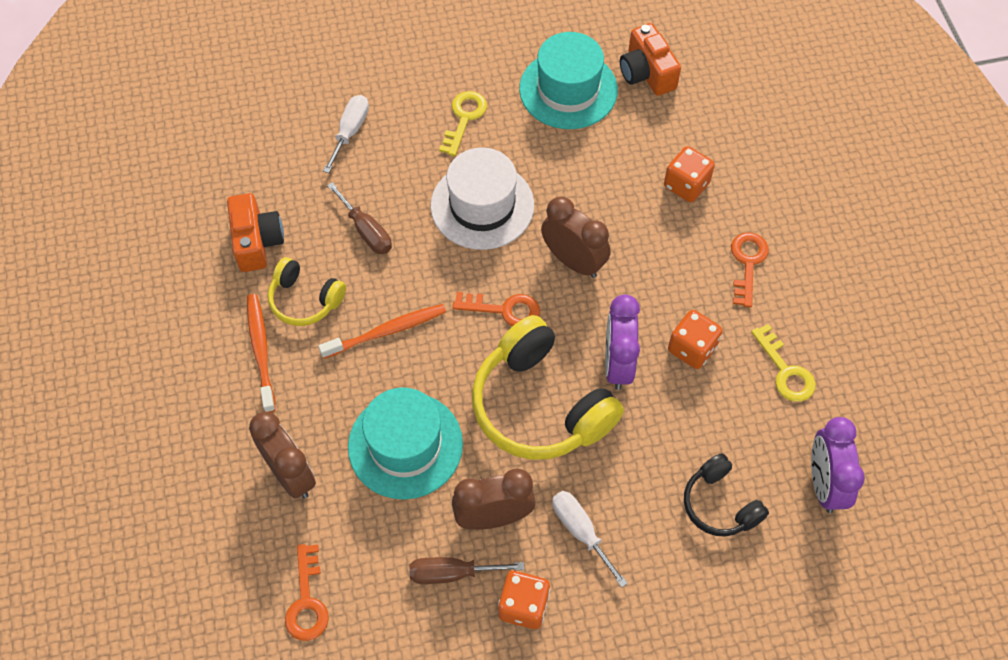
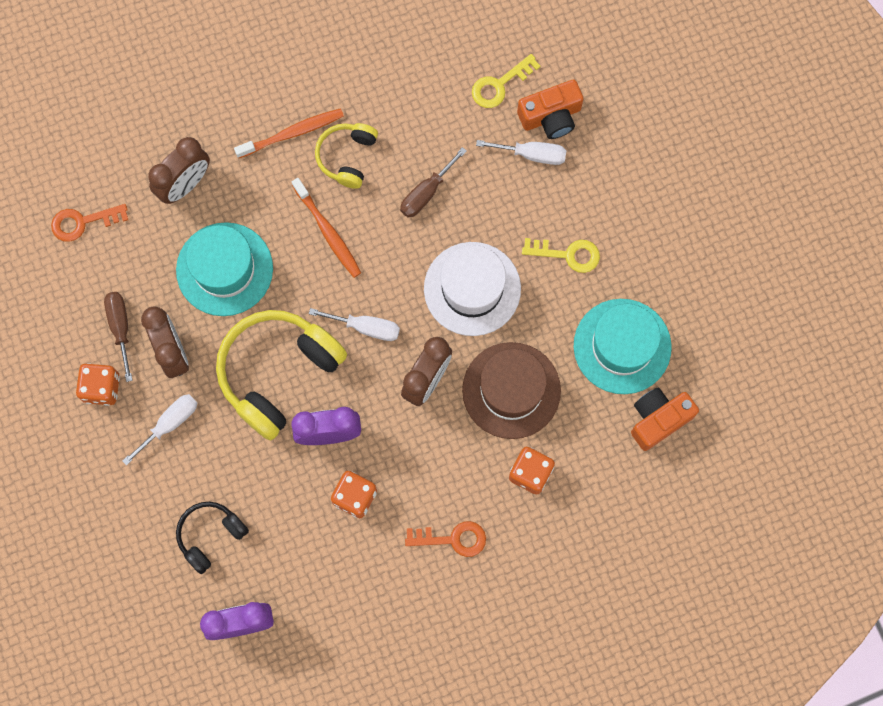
camera: 80 degrees right, 15 degrees up
(257, 241) = (398, 102): orange camera -> orange camera (551, 116)
(504, 310) = (366, 327): orange key -> white screwdriver
(597, 188) = (511, 390): none -> brown hat
(785, 371) = (346, 582): yellow key -> yellow key (499, 85)

